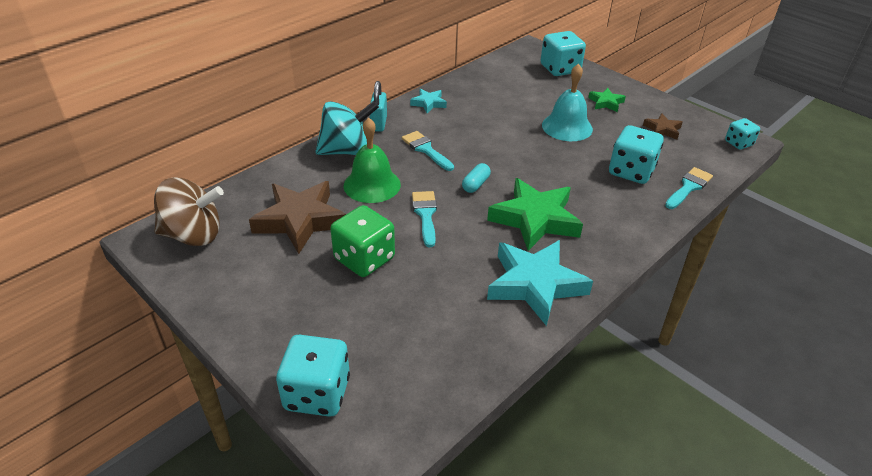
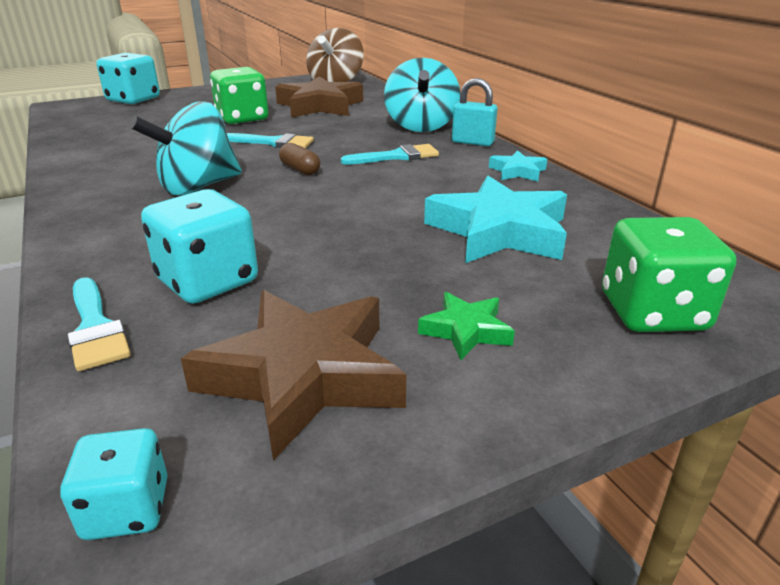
camera: 110 degrees right, 10 degrees down
(372, 185) = (348, 129): green bell -> none
(475, 184) = (300, 169): turquoise capsule -> brown capsule
(535, 219) = (197, 187): green star -> turquoise spinning top
(535, 285) = (106, 168): turquoise star -> turquoise star (499, 231)
(560, 69) = (652, 312): turquoise dice -> green dice
(567, 127) = (392, 258): turquoise bell -> none
(662, 130) = (303, 376): brown star -> brown star, size x2.05

